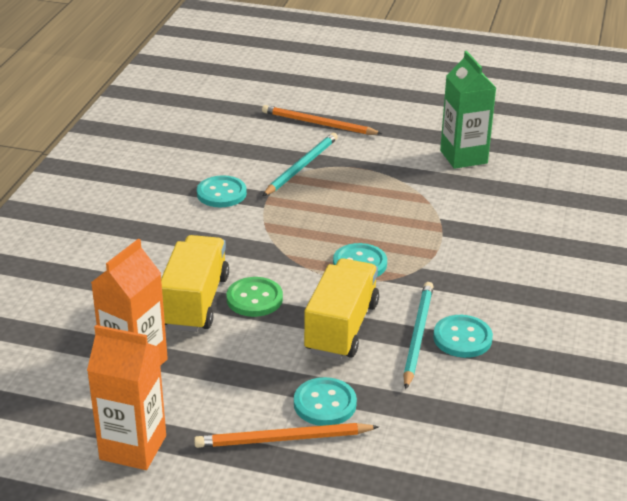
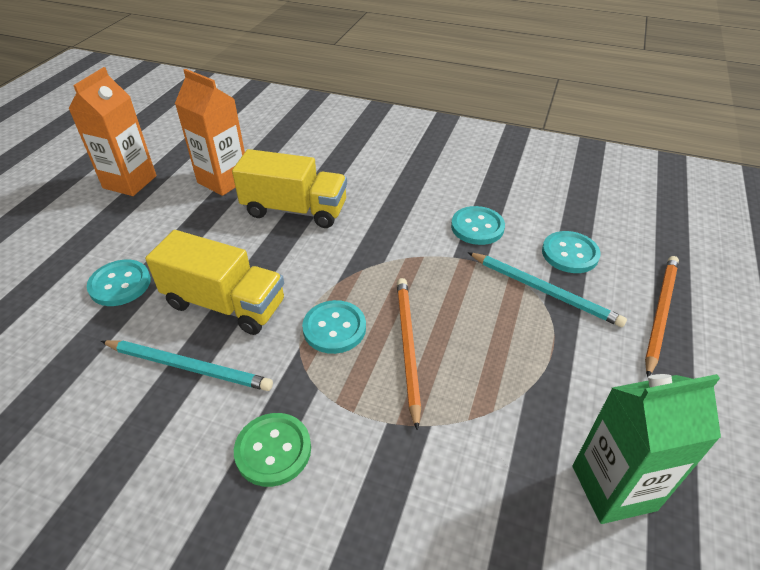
camera: 95 degrees right, 10 degrees up
(254, 299) = (290, 245): green button -> green button (273, 450)
(283, 439) = (91, 256): orange pencil -> orange pencil (407, 347)
(462, 338) = (167, 410): turquoise button -> turquoise button (570, 254)

